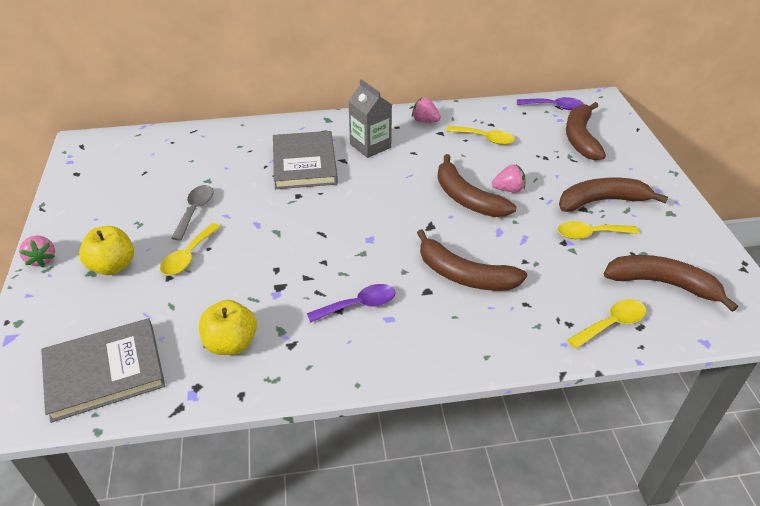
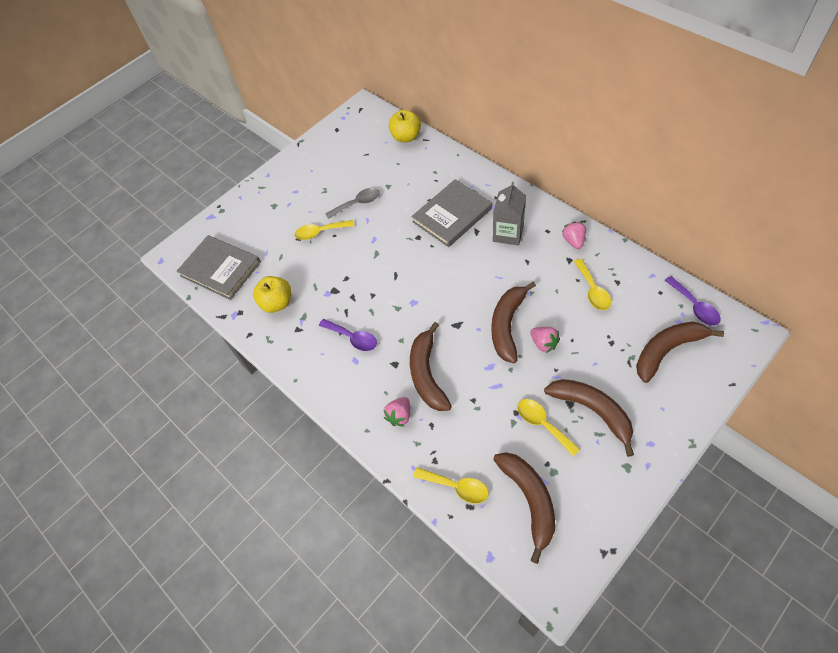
camera: 60 degrees right, 15 degrees up
(42, 259) = (265, 179): pink strawberry -> pink strawberry (399, 416)
(113, 266) = (285, 209): yellow apple -> yellow apple (406, 137)

